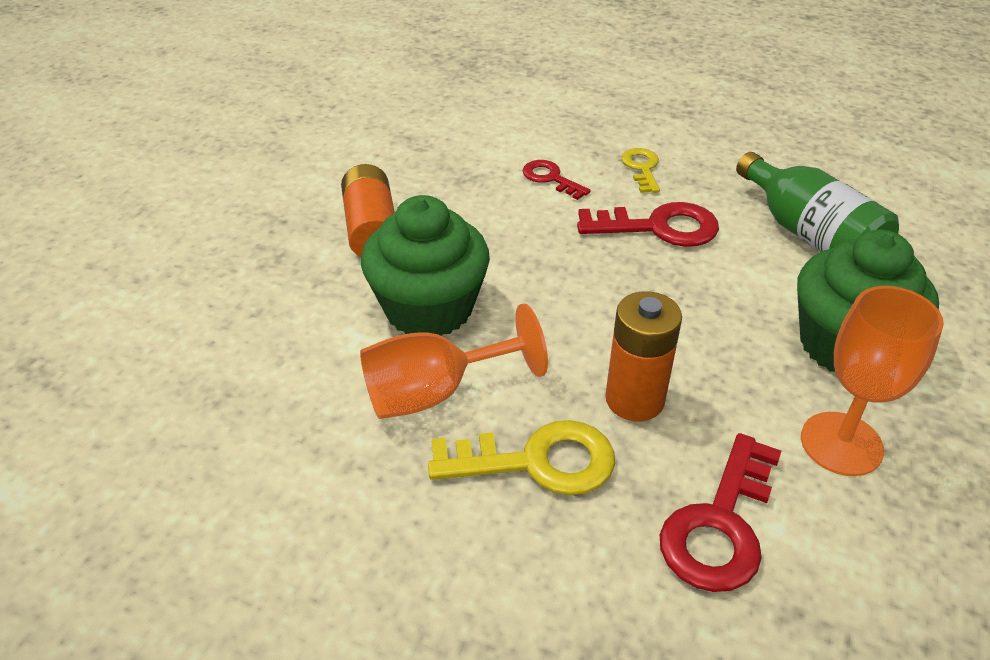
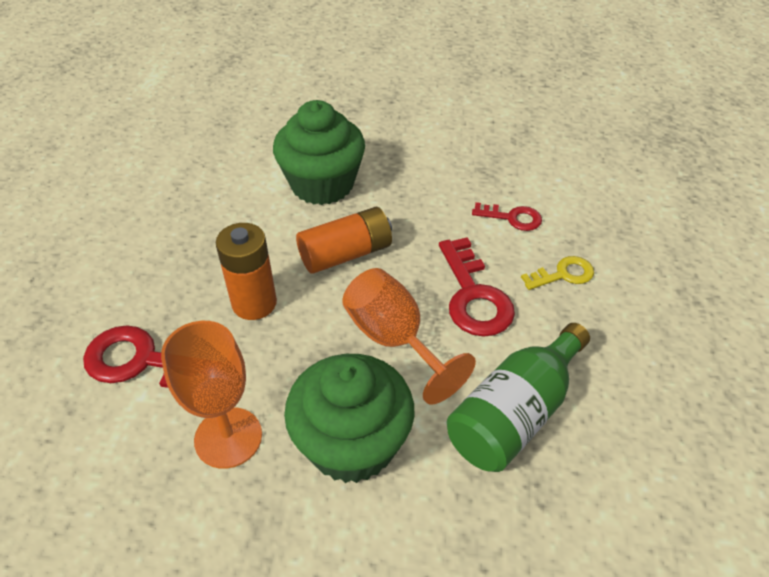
camera: 75 degrees right, 5 degrees up
(371, 229) = (398, 140): orange battery -> orange battery (346, 254)
(435, 392) = (242, 204): orange goblet -> orange goblet (394, 340)
(537, 461) = (189, 261): yellow key -> none
(550, 178) = (512, 218): red key -> red key turned 75 degrees clockwise

